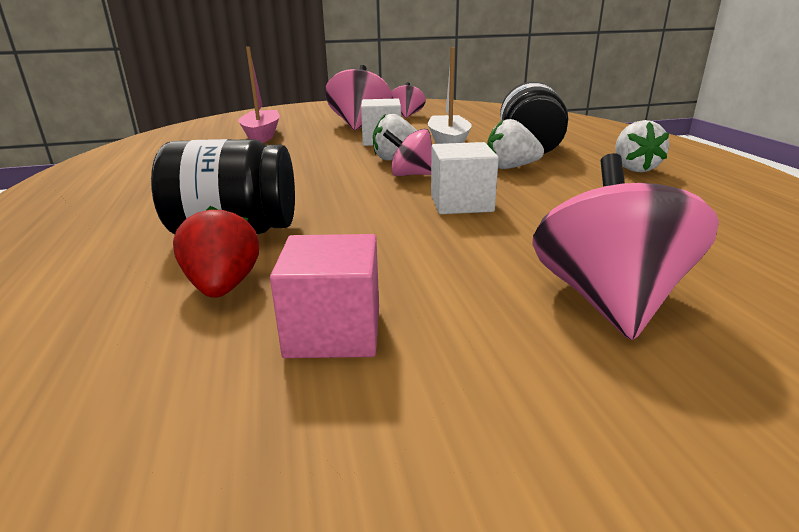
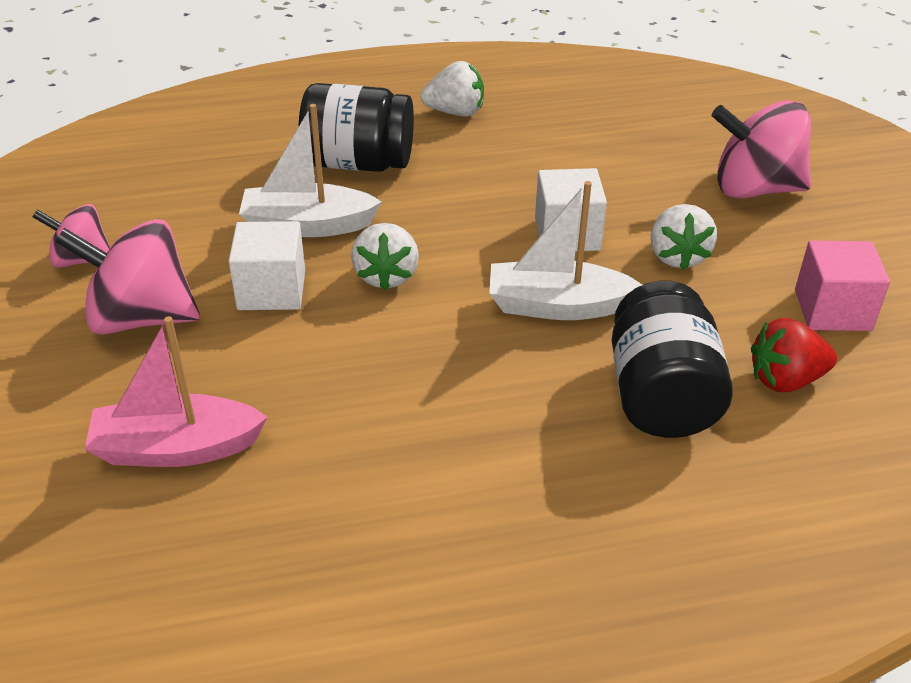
camera: 90 degrees left, 15 degrees up
(359, 200) = (557, 306): none -> white boat
(411, 175) = (463, 265): pink spinning top -> none
(510, 167) = (440, 188): white strawberry -> white strawberry (677, 256)

